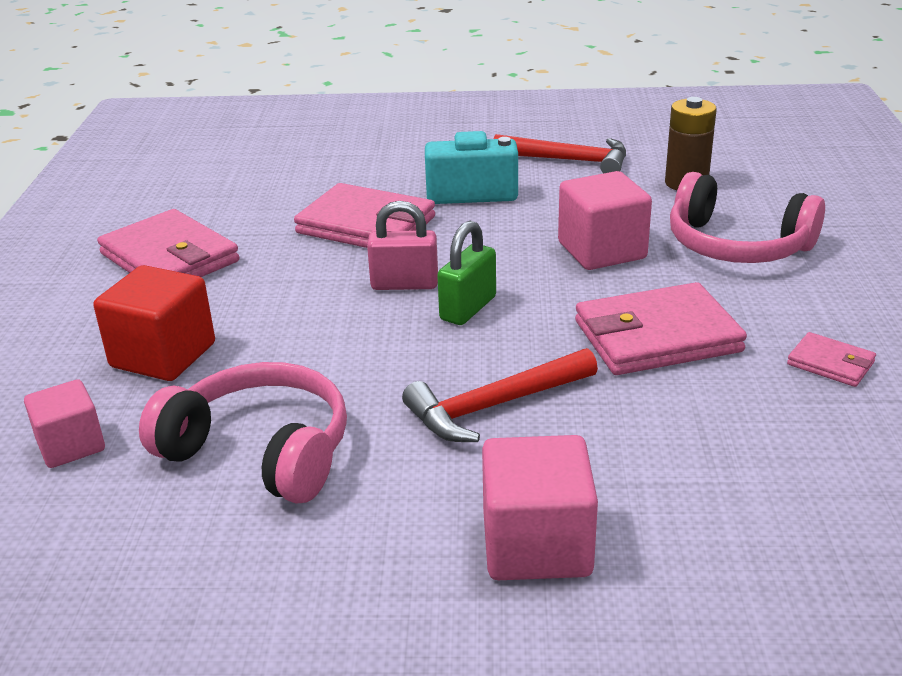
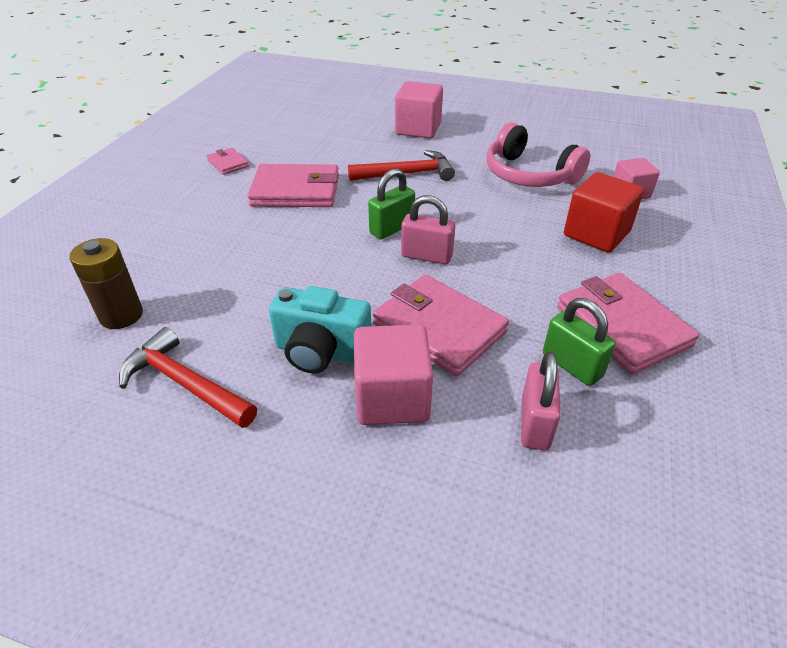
camera: 165 degrees left, 10 degrees up
(232, 222) = (572, 365): none -> green padlock
(270, 187) = (535, 423): none -> pink padlock
(601, 251) = (268, 255): pink cube -> pink cube (392, 398)
(736, 245) = (174, 240): pink headphones -> none

